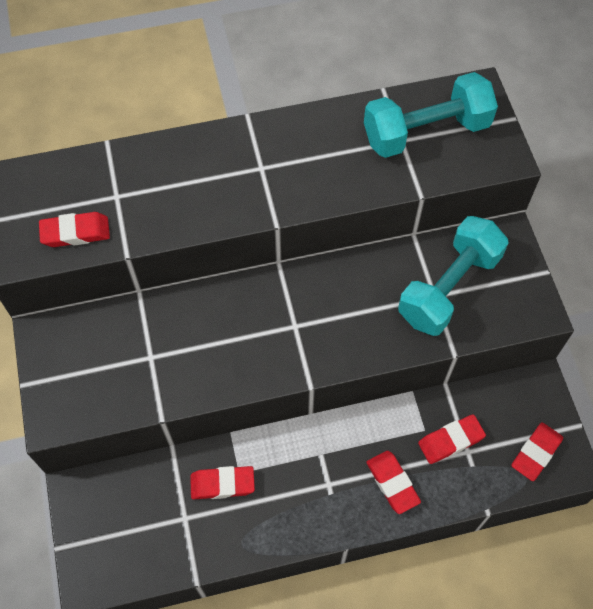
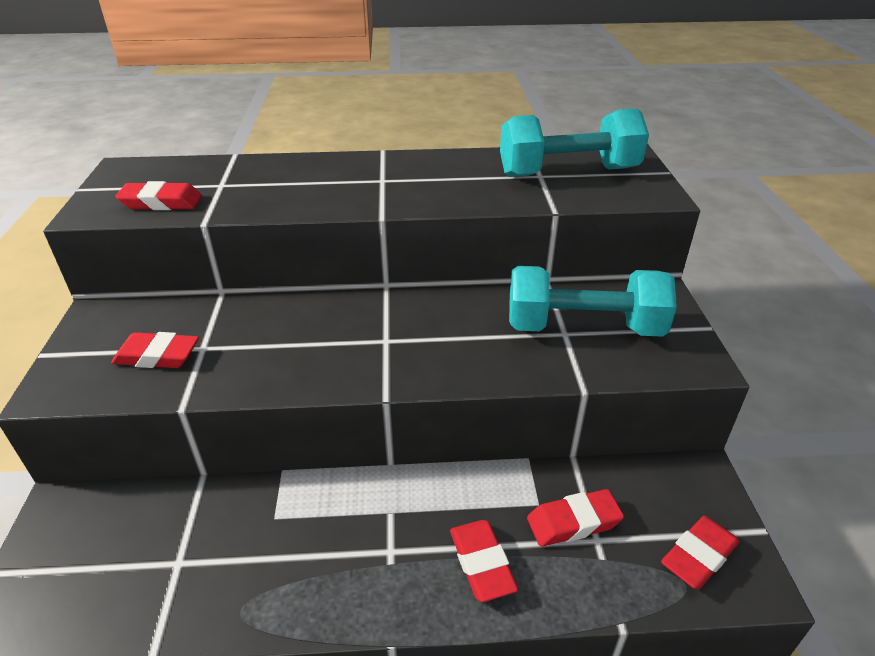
camera: 10 degrees right, 25 degrees down
(222, 484) = (247, 528): red eraser -> red eraser (157, 356)
(449, 288) = (583, 328): turquoise dumbbell -> turquoise dumbbell turned 45 degrees clockwise

